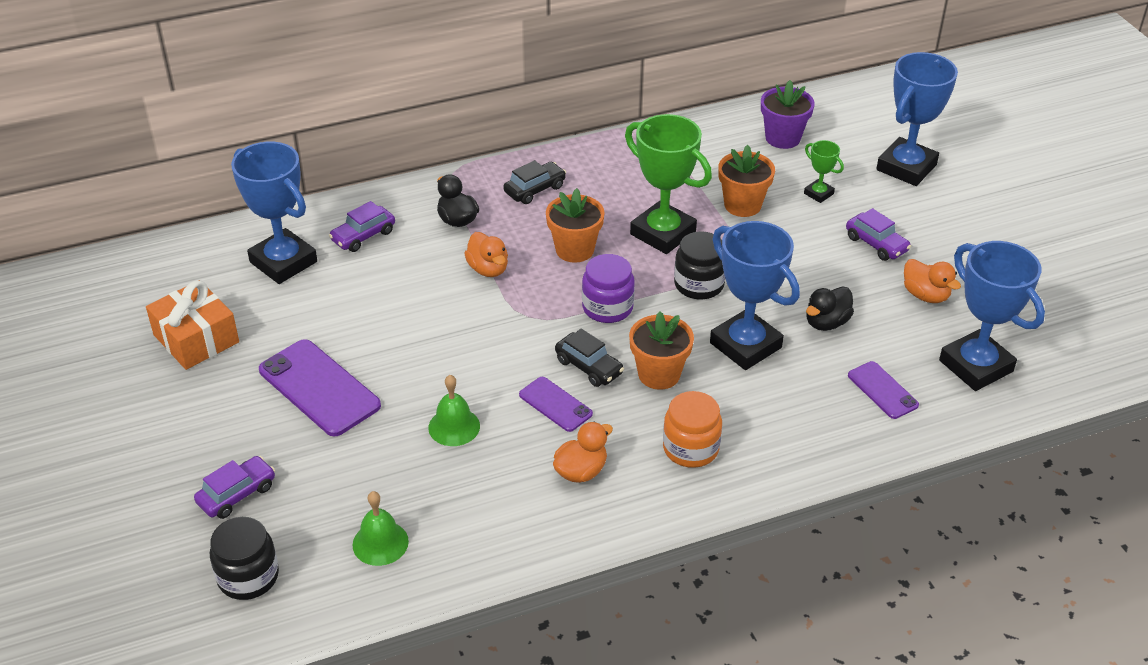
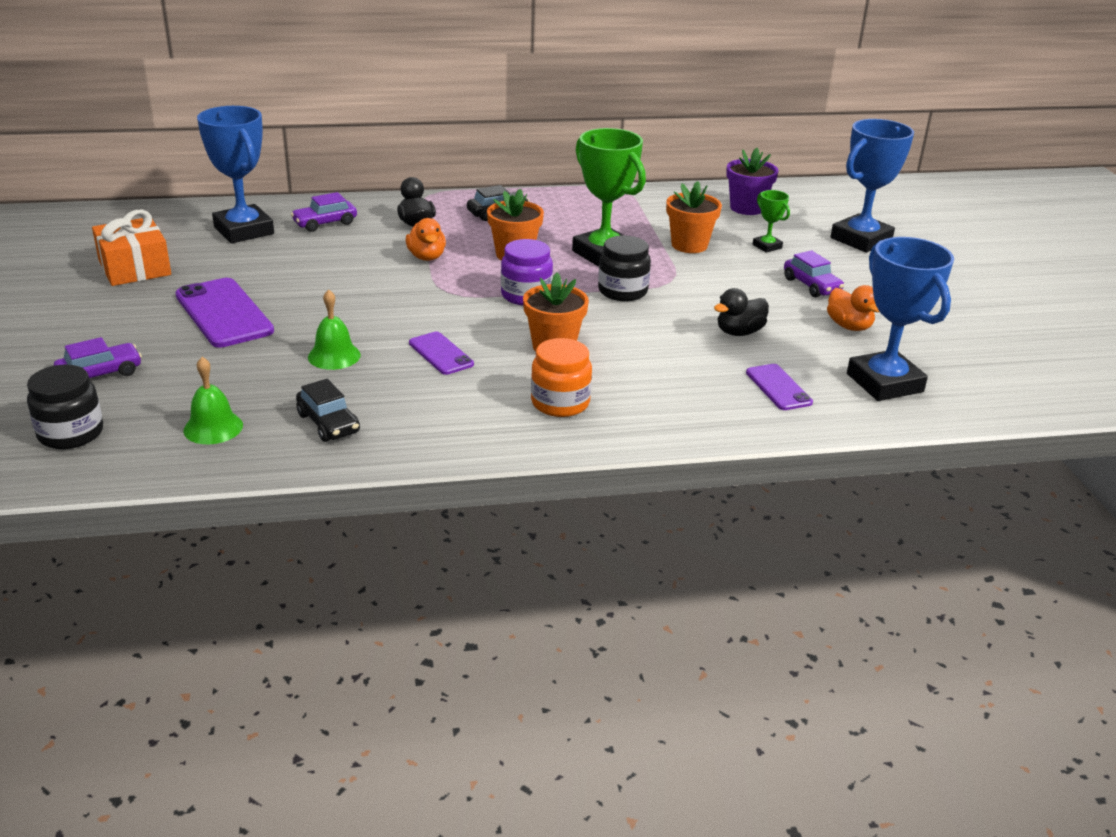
camera: 10 degrees right, 10 degrees down
(581, 471) = (441, 404): orange duck -> none
(589, 367) = (487, 332): black car -> black car (328, 423)
(745, 345) = (650, 337): blue trophy -> none

